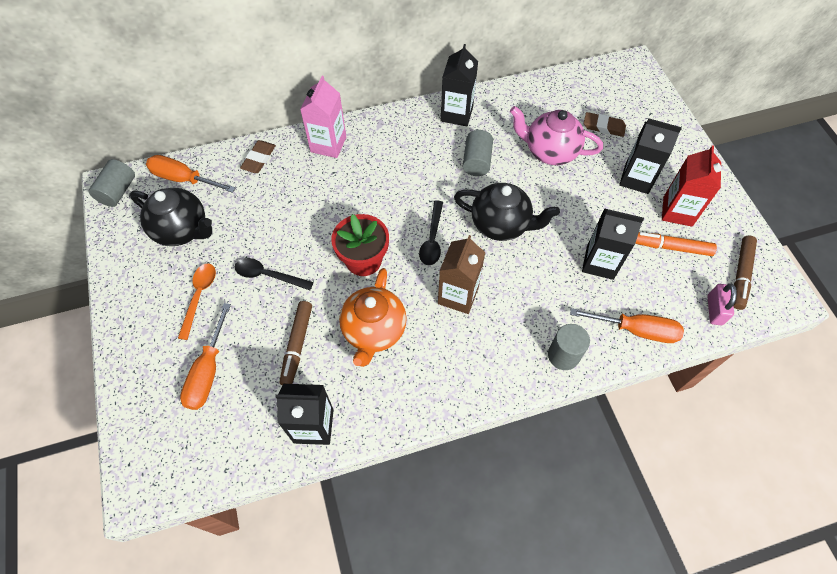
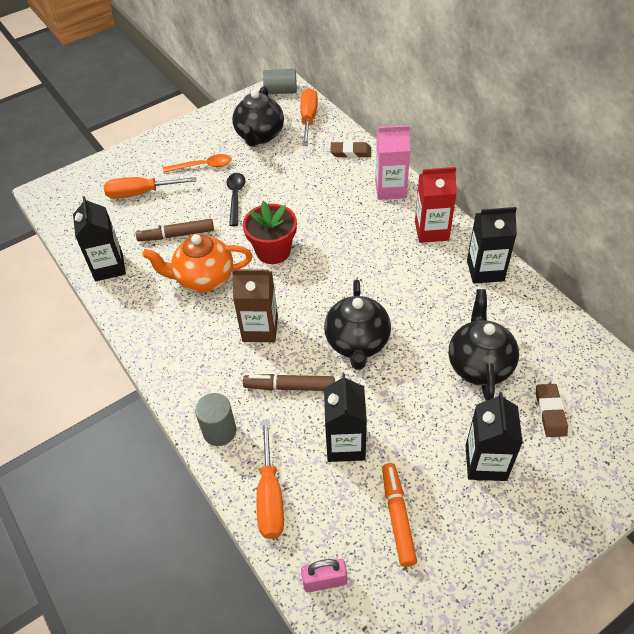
camera: 75 degrees right, 10 degrees down
(432, 239) = (316, 293): black spoon -> none
(476, 161) = (429, 303): grey cylinder -> none
(549, 151) = (479, 365): pink teapot -> black teapot
(677, 211) = (457, 518): red carton -> red carton (431, 231)
(741, 275) = (389, 609): brown marker -> brown marker (290, 387)

